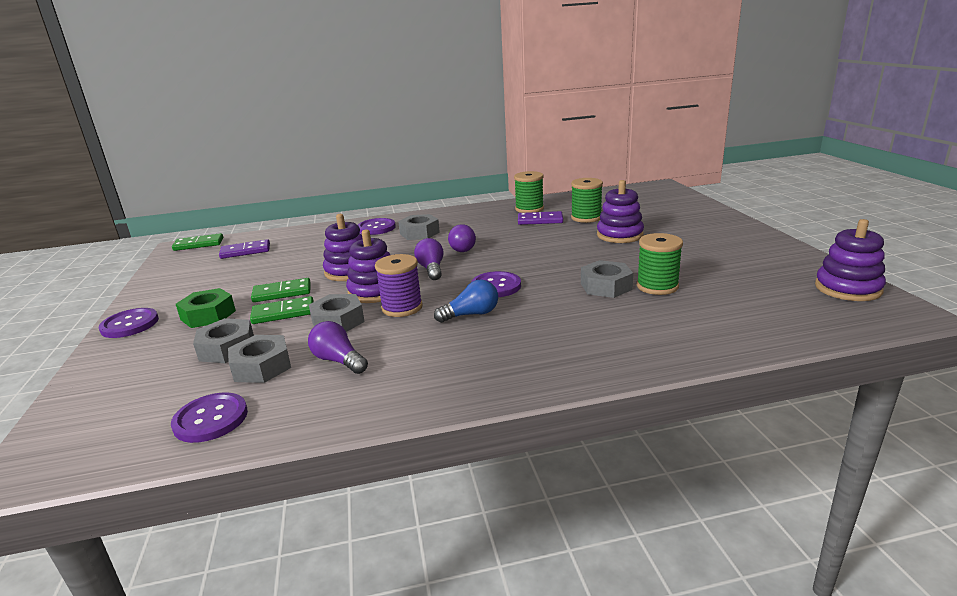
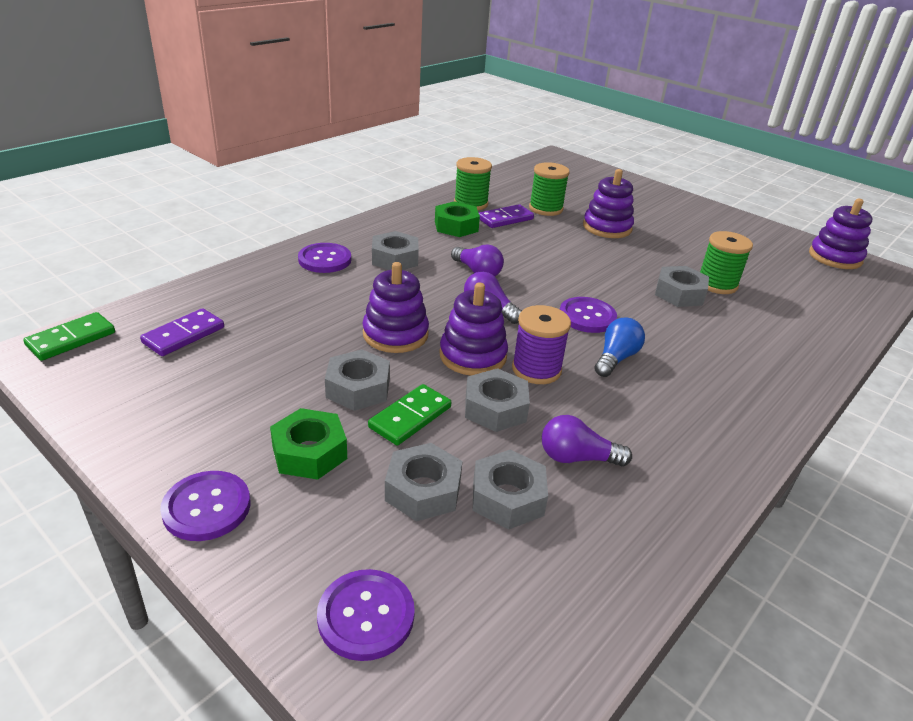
camera: 40 degrees left, 10 degrees up
(211, 419) = (563, 585): purple button -> purple button (366, 616)
(282, 293) = (358, 388): green domino -> grey nut
(494, 220) = (456, 226): none -> green nut

